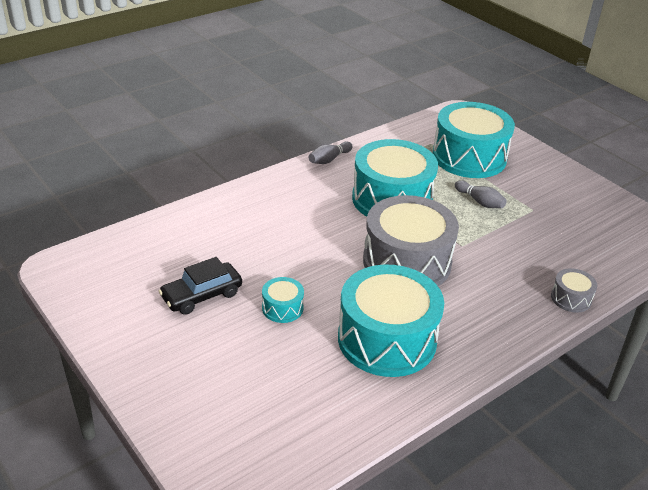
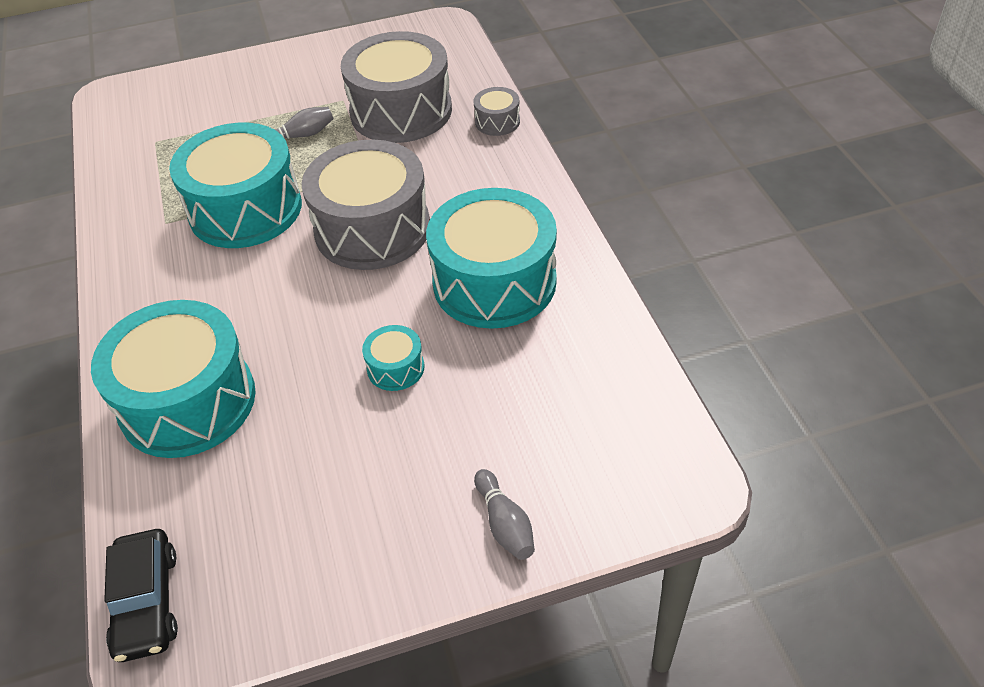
camera: 65 degrees left, 10 degrees up
(202, 295) = (327, 453): black car -> black car (147, 602)
(329, 159) = (114, 248): grey bowling pin -> grey bowling pin (505, 524)
(469, 157) = (209, 118): turquoise drum -> turquoise drum (188, 401)
(543, 242) = (401, 111): none -> grey drum

